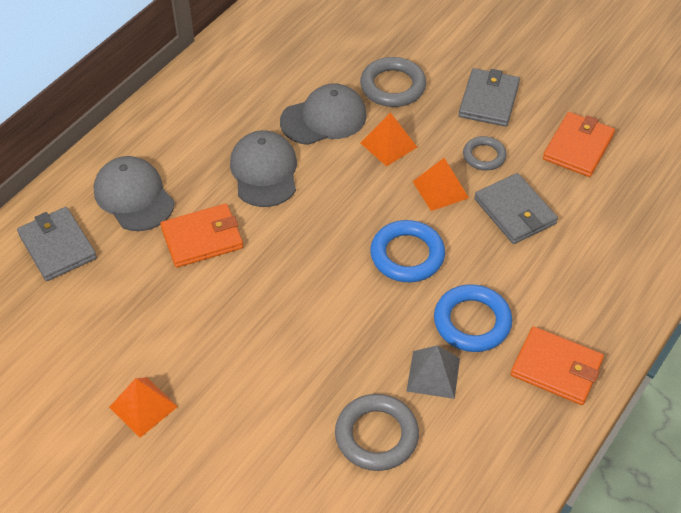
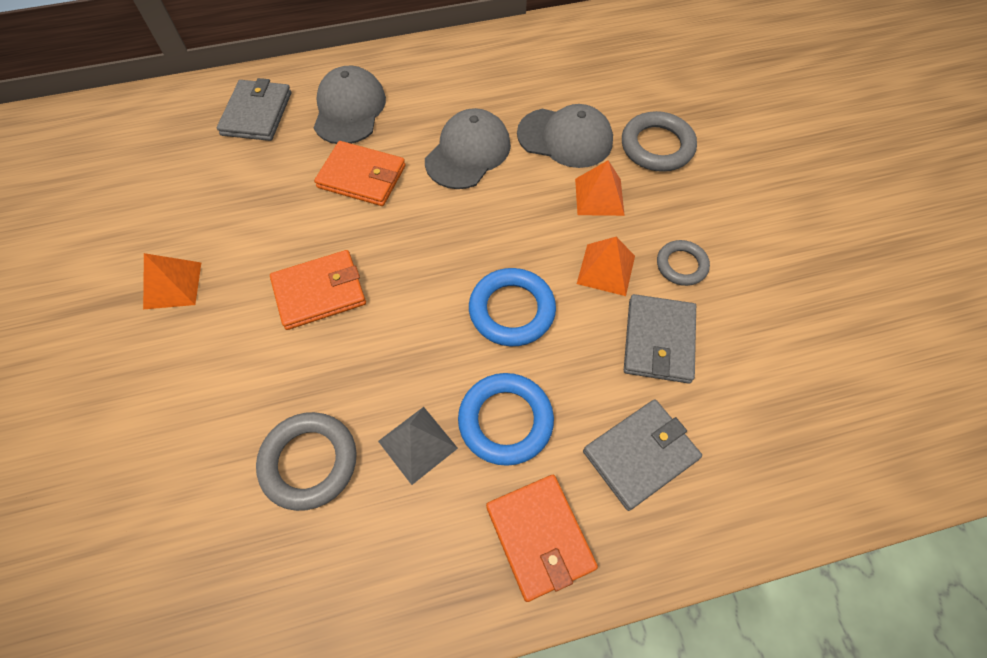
camera: 40 degrees right, 10 degrees up
(489, 100) = (740, 214): grey wallet -> grey wallet (640, 455)
(578, 147) = (792, 320): orange wallet -> orange wallet (319, 292)

